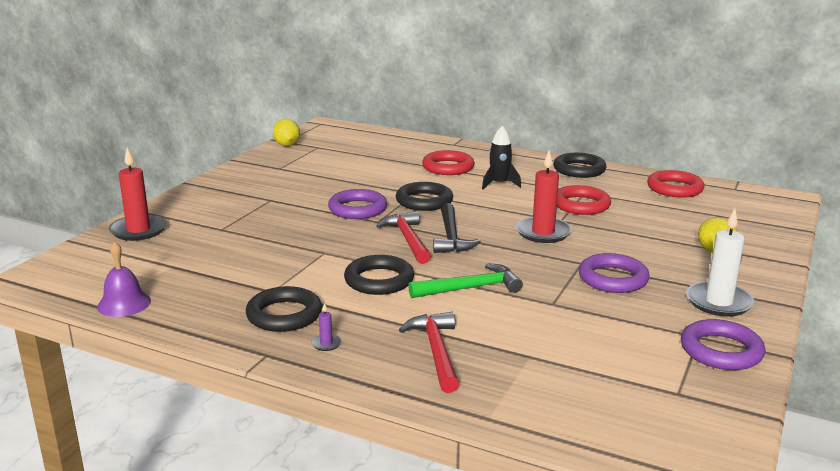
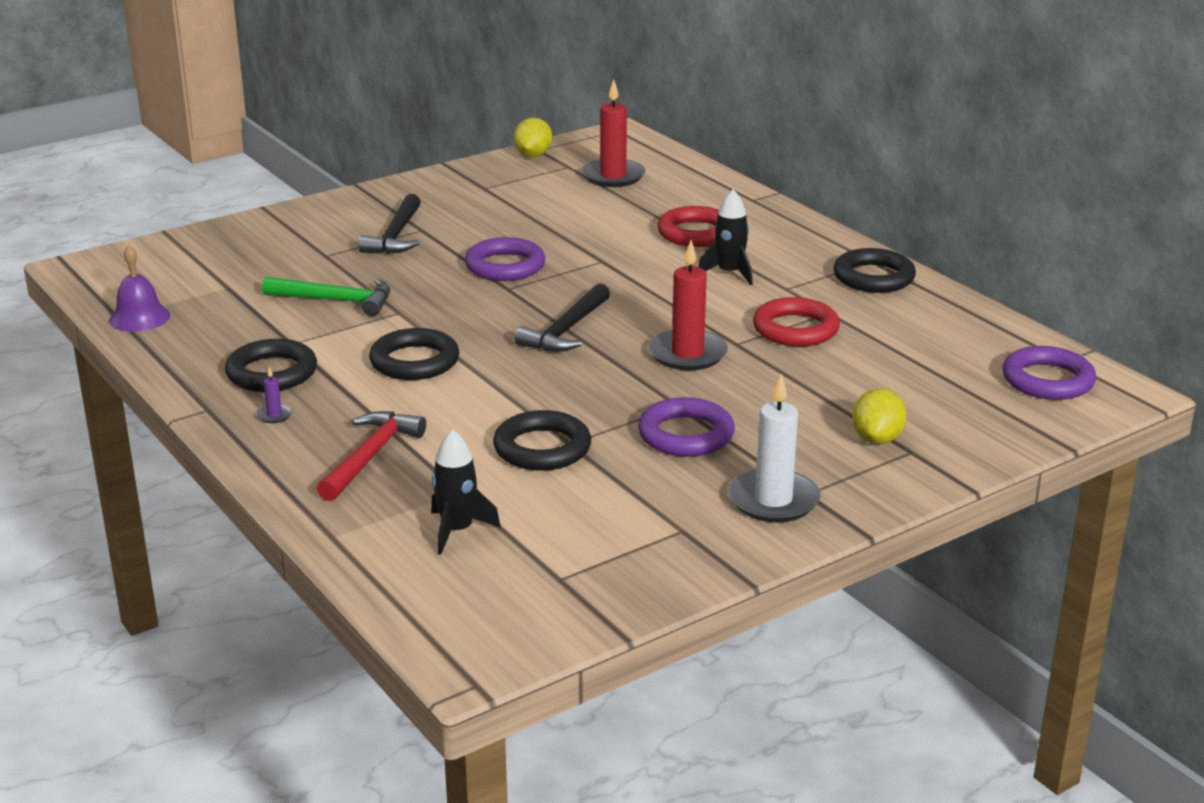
camera: 30 degrees right, 5 degrees up
(138, 230) = (241, 236): red candle -> red candle (613, 176)
(257, 207) = (395, 236): none -> black hammer
(408, 239) = (512, 320): red hammer -> none
(424, 201) = (598, 275): black ring -> black ring (542, 448)
(471, 288) = (502, 399): green hammer -> green hammer (336, 301)
(568, 383) = (457, 531): none -> black rocket
(674, 188) = (970, 338): red ring -> none
(721, 351) = (682, 553): purple ring -> purple ring (1047, 380)

